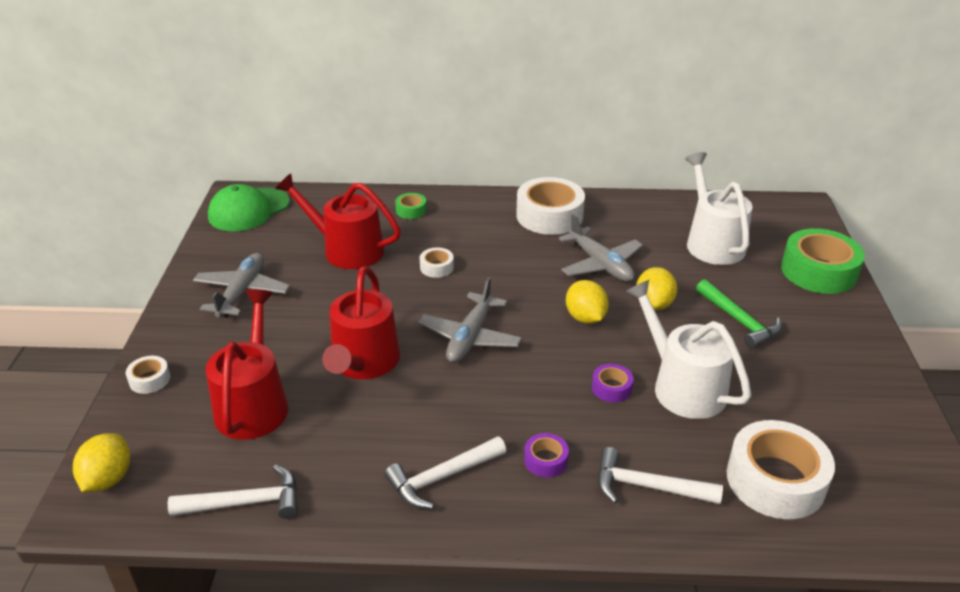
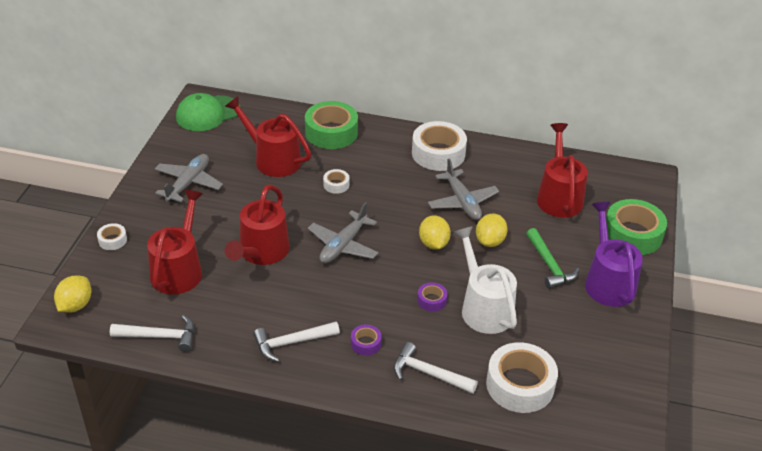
camera: 10 degrees right, 5 degrees up
(411, 210) = (331, 132): green tape -> green tape, size x2.15
(712, 242) = (559, 197): white watering can -> red watering can
(819, 329) = (608, 282): none -> purple watering can

